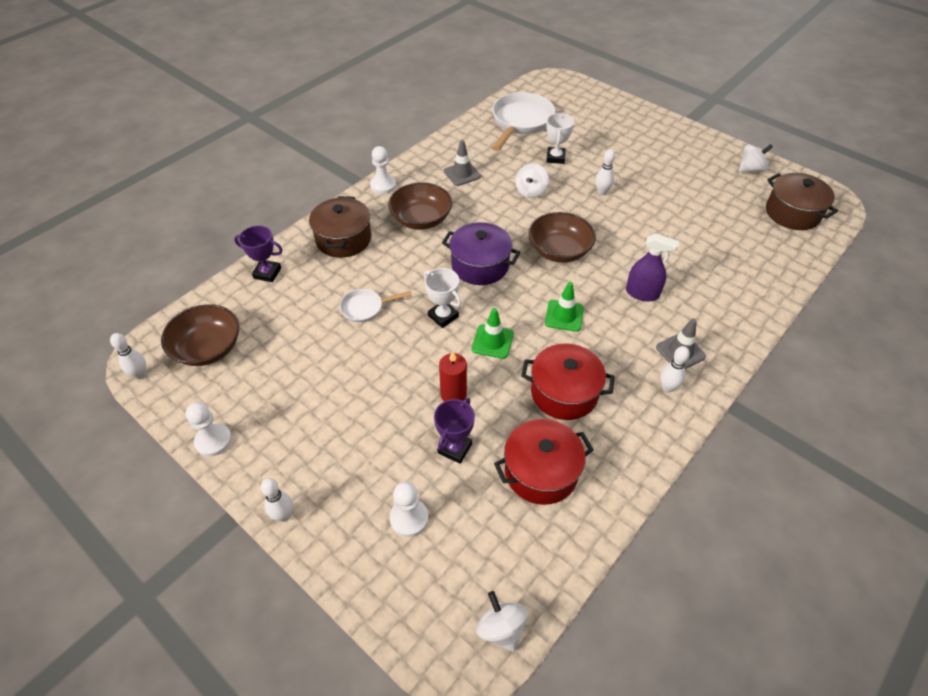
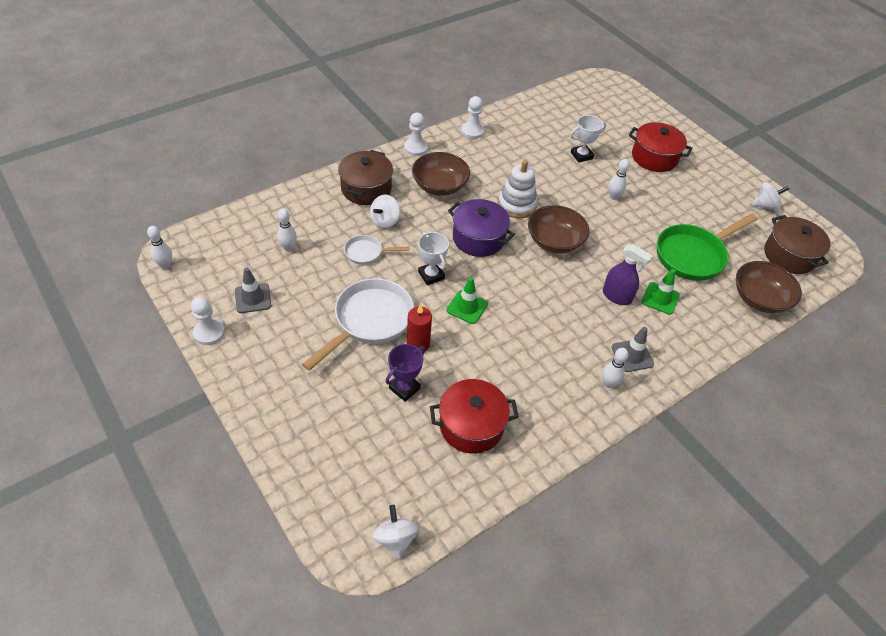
camera: 10 degrees right, 0 degrees up
(208, 348) = (225, 256): brown bowl -> brown bowl (759, 298)
(267, 273) = (292, 204): purple trophy -> none
(284, 515) = (248, 406): white bowling pin -> white bowling pin (288, 248)
(409, 518) = (348, 434): white pawn -> white pawn (472, 131)
(462, 174) = (490, 152): grey traffic cone -> grey traffic cone (253, 298)
(508, 222) = (516, 205): none -> white stacking toy
(520, 122) = (560, 115): white pan -> white pan (369, 321)
(531, 191) = (547, 182): white spinning top -> white spinning top (385, 221)
(555, 158) = (581, 155): white trophy -> white trophy turned 45 degrees clockwise
(564, 316) = (538, 300): green traffic cone -> green traffic cone (660, 298)
(564, 393) = (514, 365): red pot -> red pot (654, 157)
(701, 233) = (693, 255): none -> green pan

